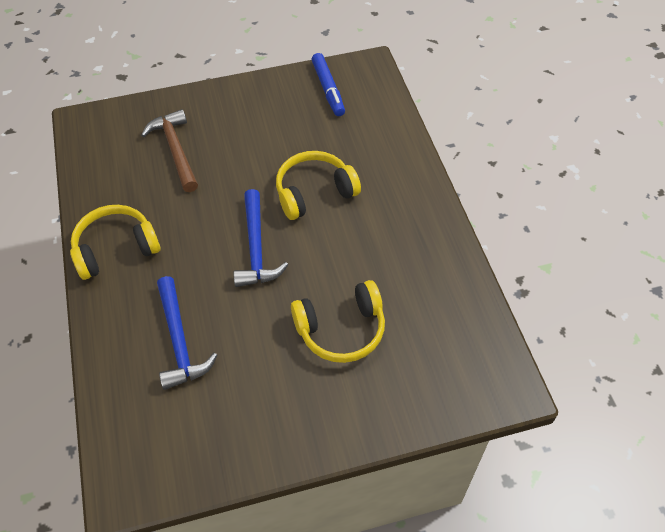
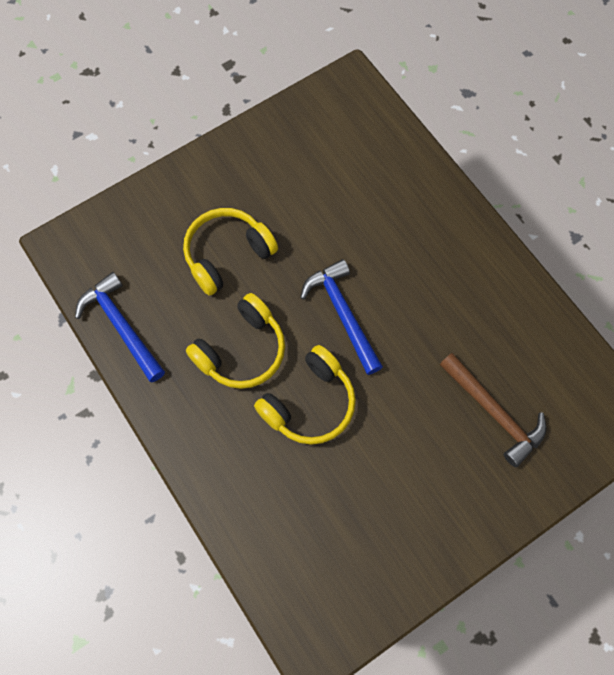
camera: 160 degrees right, 15 degrees up
(116, 248) = (482, 270): yellow headphones -> yellow headphones (242, 350)
(179, 341) = (369, 200): blue hammer -> blue hammer (121, 326)
(328, 89) = (354, 580): blue marker -> none

